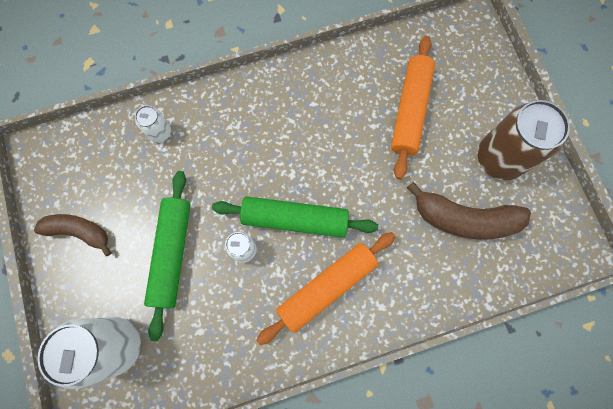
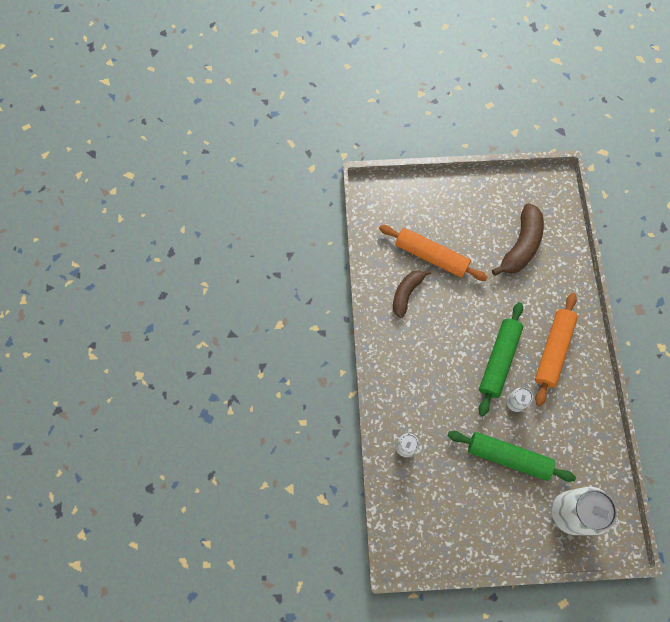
camera: 75 degrees left, 5 degrees down
(79, 232) = (476, 528): brown banana -> brown banana (406, 293)
(327, 288) = (553, 350): orange rolling pin -> orange rolling pin turned 45 degrees clockwise
(499, 158) = (481, 209): brown can -> none

